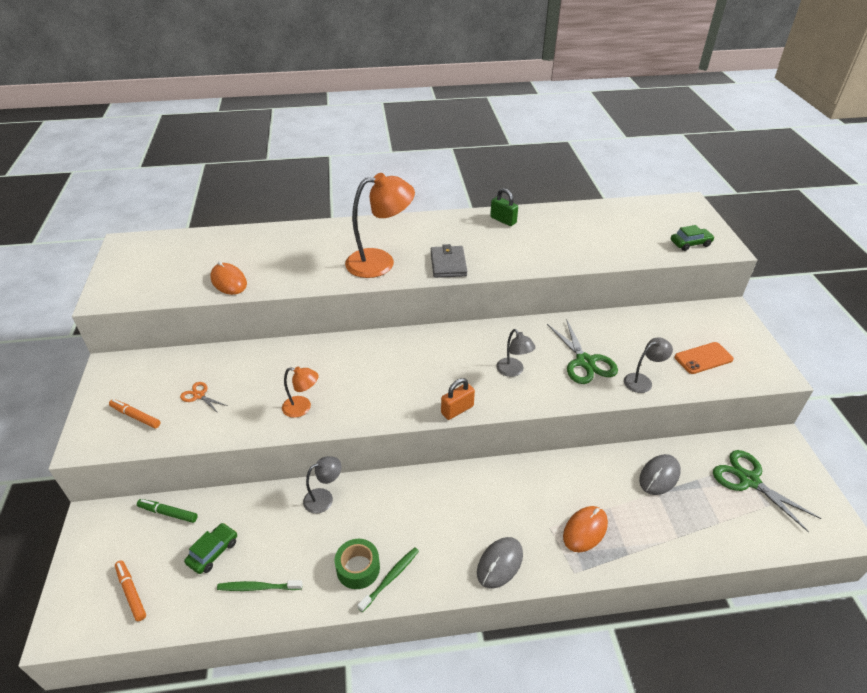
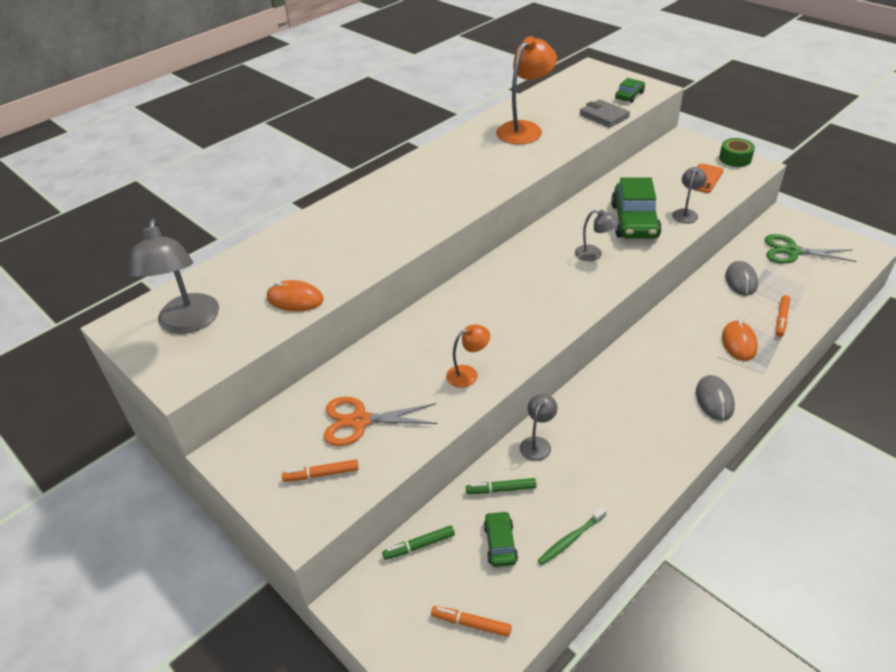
camera: 35 degrees left, 0 degrees up
(156, 263) = (188, 323): none -> grey lamp
(199, 395) = (360, 421): orange scissors -> orange scissors, size x1.90
(260, 513) = (501, 489): none -> green marker
(358, 568) = (626, 471): green tape -> green tape (735, 158)
(380, 262) = (416, 215): orange lamp -> orange lamp (525, 129)
(391, 578) = (657, 460): green toothbrush -> none
(448, 264) = (475, 190): grey wallet -> grey wallet (604, 116)
(457, 410) = (590, 303): orange padlock -> none
(503, 220) = (472, 138): green padlock -> none
(585, 362) = (634, 221): green scissors -> green car
(654, 536) = (781, 319): none -> orange marker

